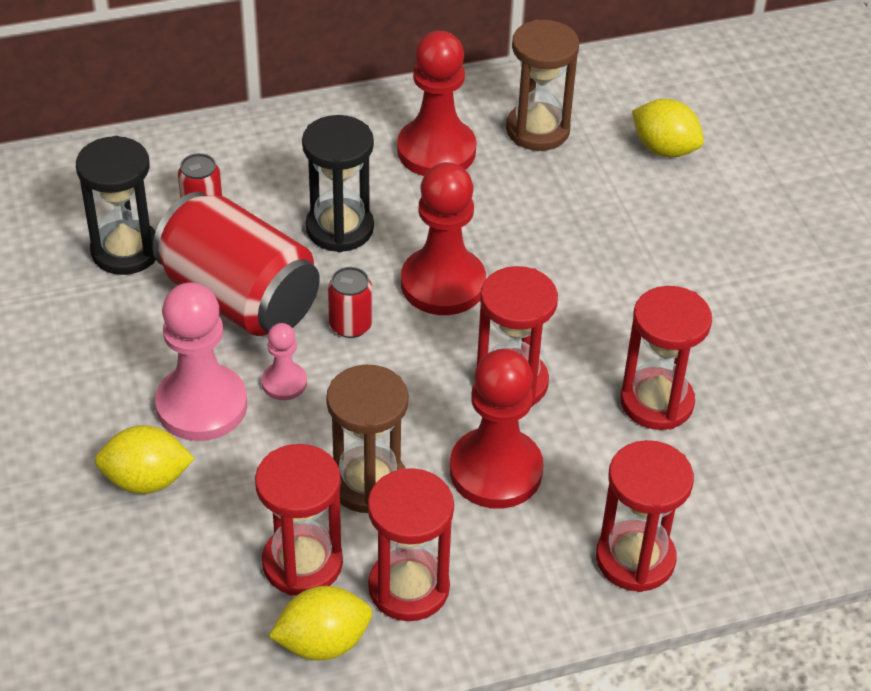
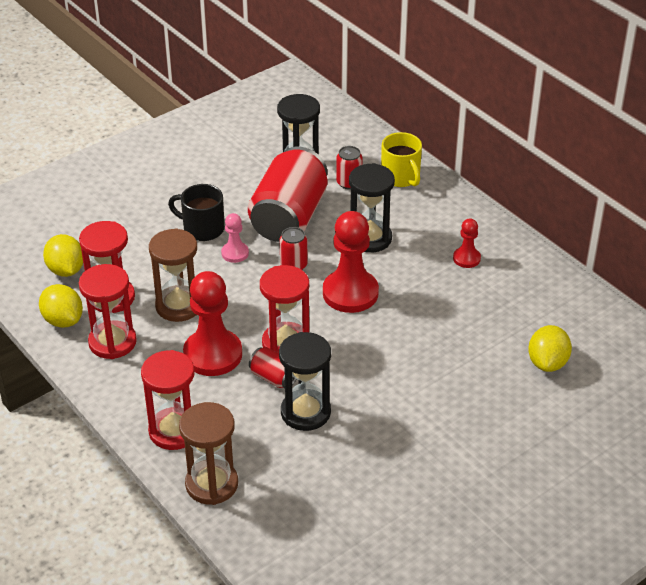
camera: 70 degrees right, 5 degrees down
(146, 480) = (141, 226): yellow lemon -> yellow lemon (66, 270)
(201, 405) = (202, 228): pink pawn -> black mug
(227, 155) = (401, 177): none -> yellow mug
(436, 151) = (466, 258): red pawn -> red pawn, size x0.50
(537, 130) = (520, 298): brown hourglass -> brown hourglass (212, 484)
(575, 416) = (273, 378): none -> red can
(656, 402) = (305, 412): red hourglass -> black hourglass

